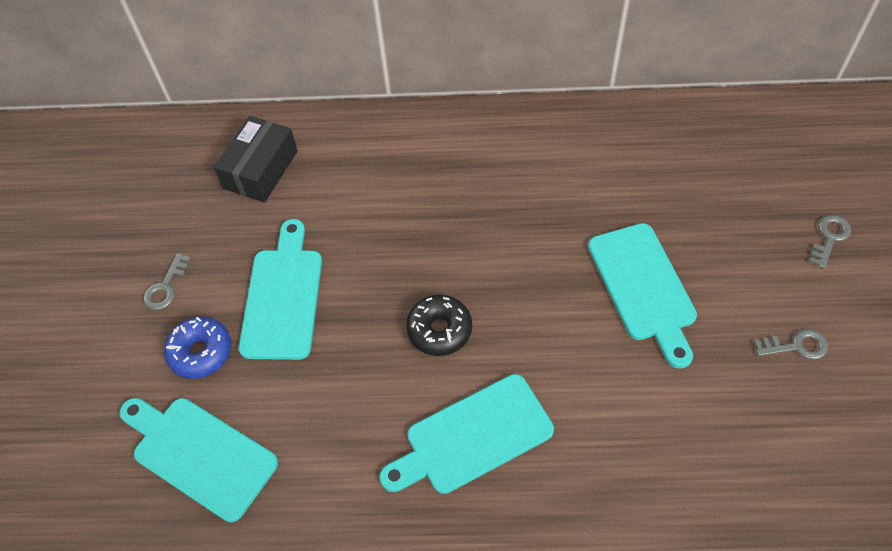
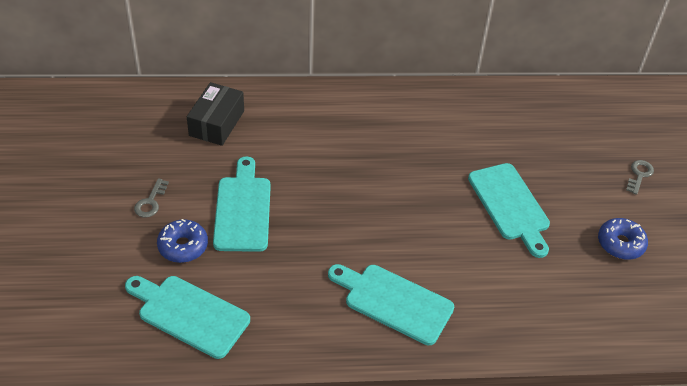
camera: 10 degrees left, 10 degrees down
(439, 330) = (363, 232): black donut -> none
(472, 437) = (394, 302): turquoise cutting board -> turquoise cutting board turned 60 degrees clockwise
(796, 346) = (620, 244): grey key -> blue donut

